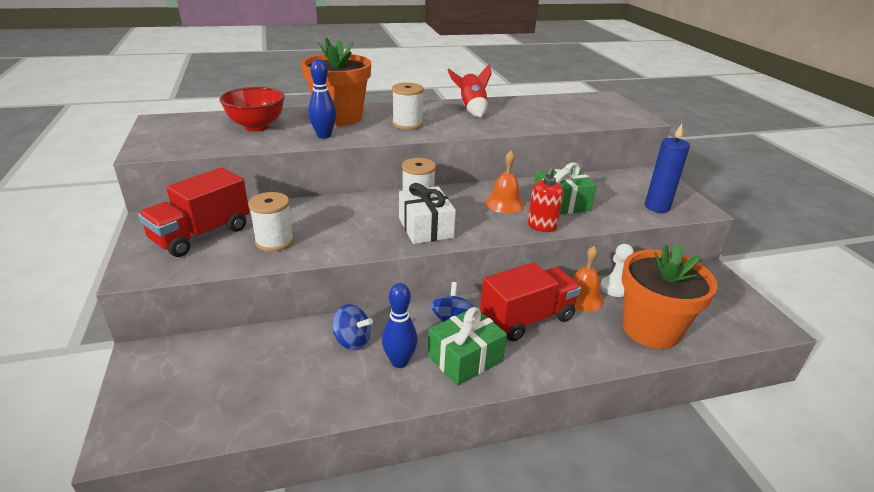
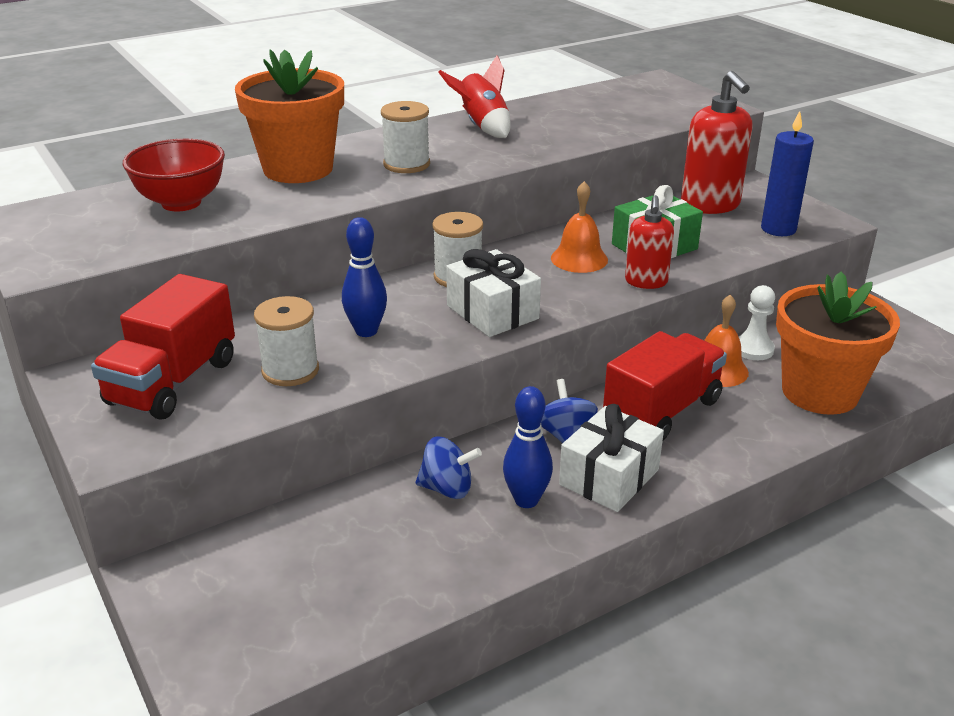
camera: 15 degrees left, 0 degrees up
(324, 136) = (297, 201): blue bowling pin -> blue bowling pin (366, 331)
(465, 358) = (609, 477): green gift -> white gift
(615, 183) = (710, 205): none -> red soap dispenser

